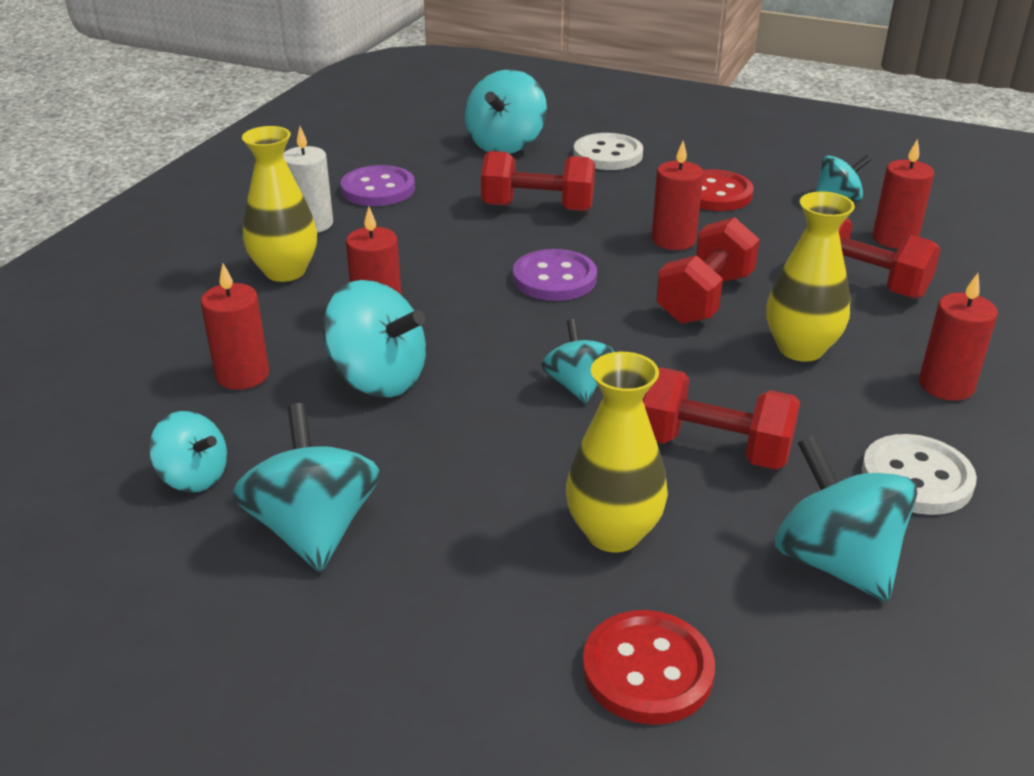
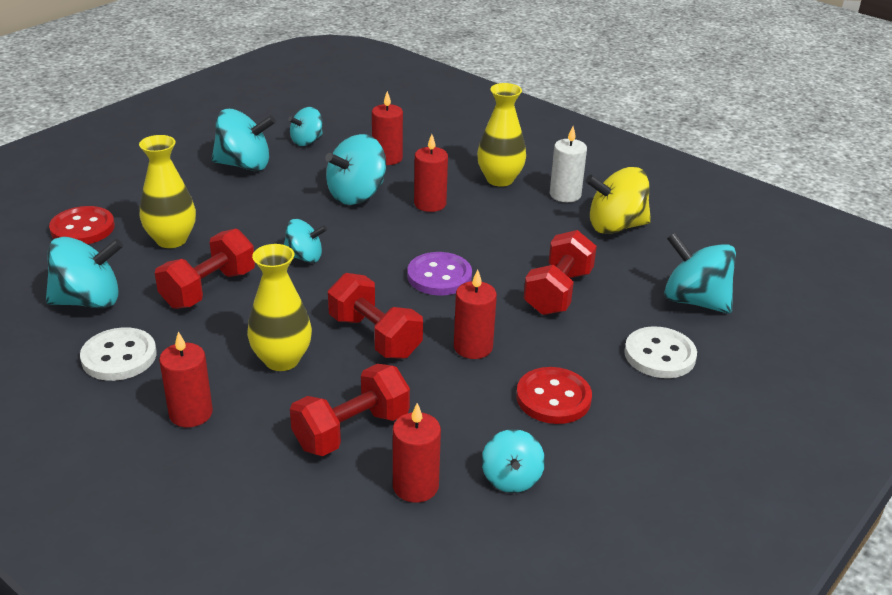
camera: 105 degrees right, 0 degrees up
(378, 189) = (615, 226): purple button -> yellow spinning top

